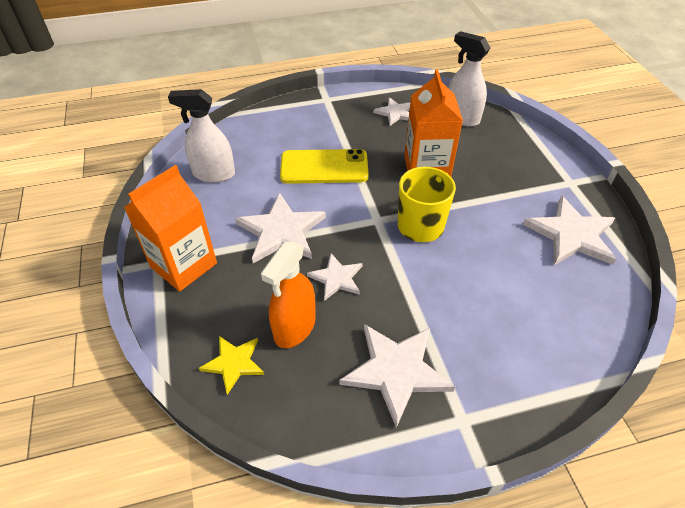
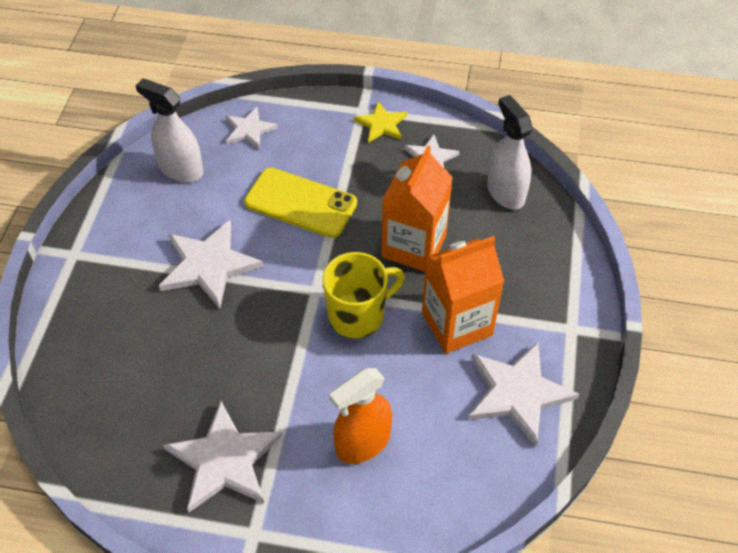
camera: 25 degrees right, 5 degrees up
(183, 265) = (95, 267): orange carton -> orange carton (457, 324)
(234, 363) = (85, 388): yellow star -> yellow star (381, 124)
(294, 328) = (159, 376): orange spray bottle -> orange spray bottle (362, 443)
(336, 278) = (230, 340): white star -> white star (249, 130)

